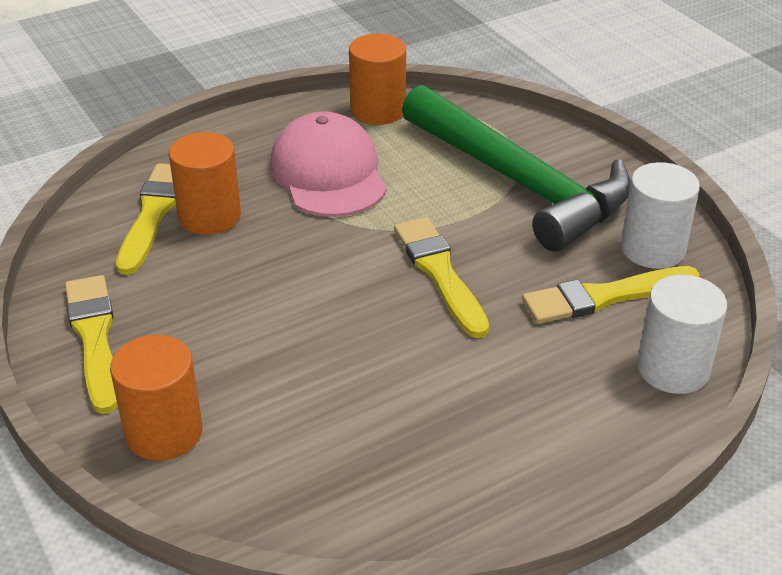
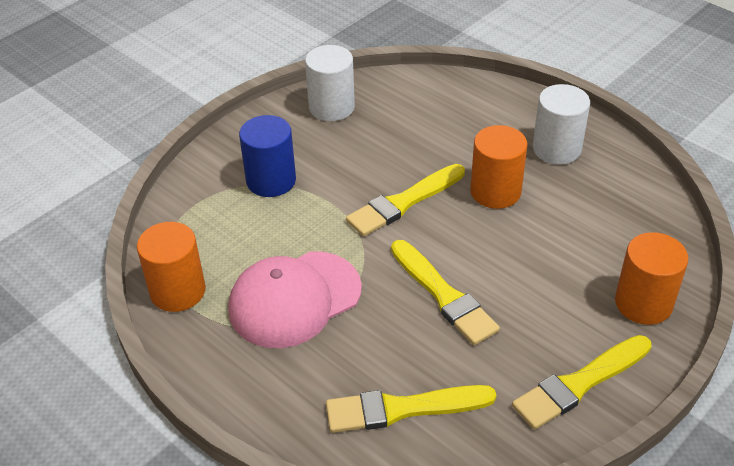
camera: 105 degrees left, 5 degrees up
(209, 216) = (389, 364): orange cylinder -> orange cylinder (495, 191)
(519, 182) = (271, 180): green hammer -> blue cylinder
(604, 297) = (393, 122): yellow brush -> yellow brush (444, 295)
(673, 369) = (449, 89): white cylinder -> white cylinder (556, 149)

